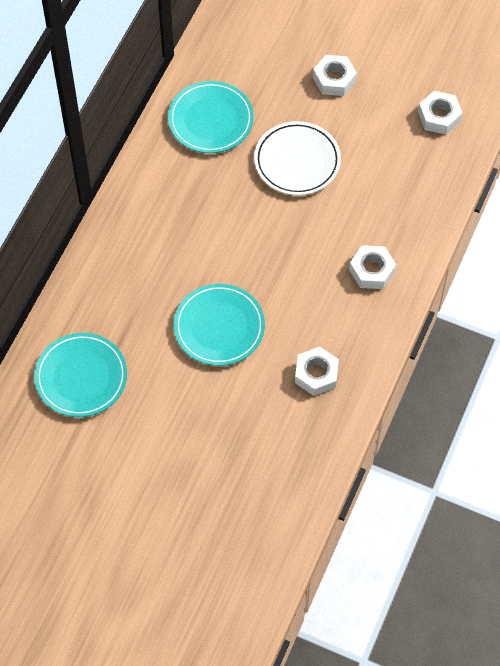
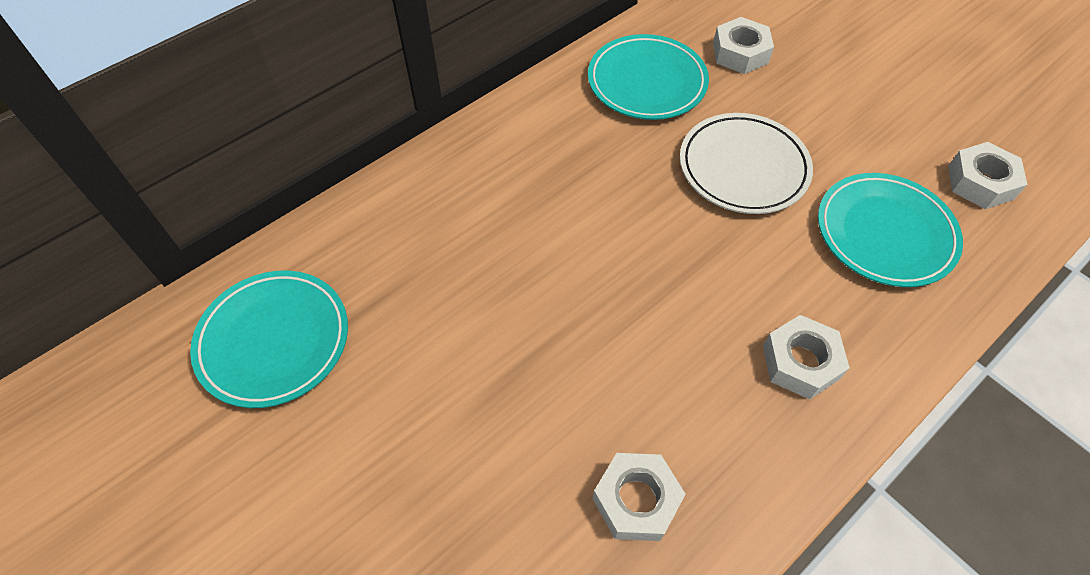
camera: 25 degrees right, 5 degrees down
(219, 327) = (517, 351): turquoise plate -> turquoise plate (884, 233)
(334, 79) = (836, 90): white nut -> white nut (740, 53)

